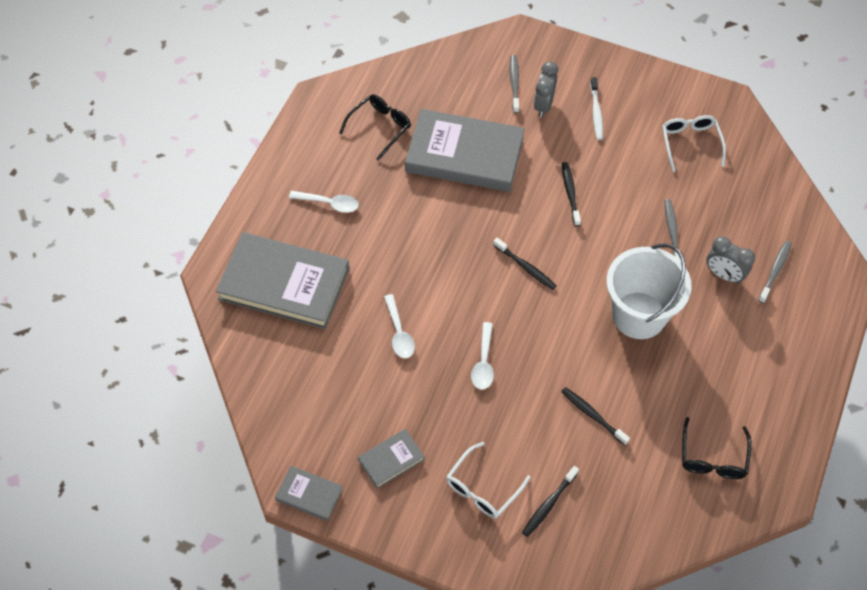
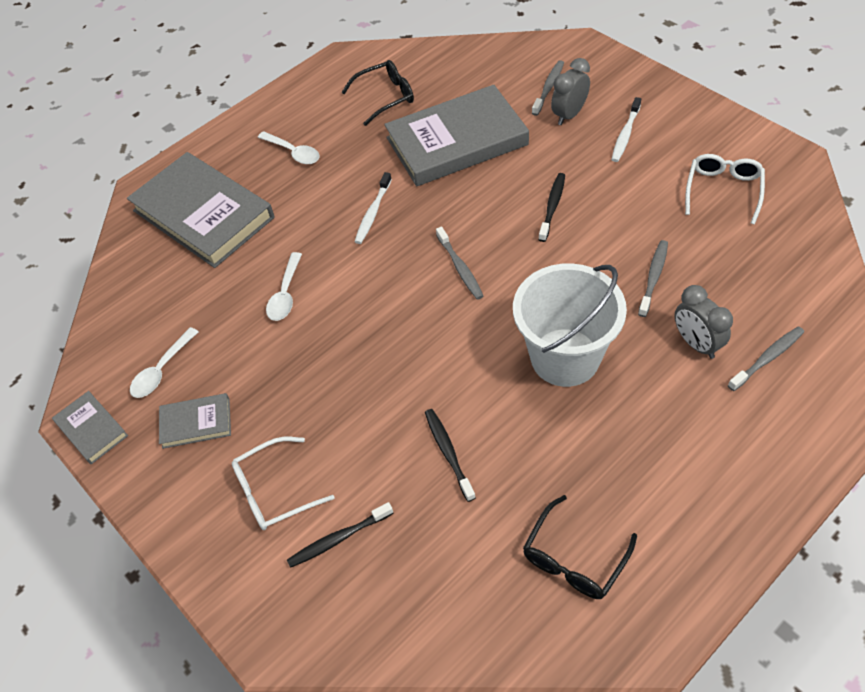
camera: 30 degrees right, 5 degrees down
(430, 240) = (373, 213): none -> white toothbrush
(464, 155) = (457, 141): grey book -> grey book turned 60 degrees counterclockwise
(483, 362) = (356, 353): white spoon -> white spoon (162, 370)
(525, 267) = (460, 268): black toothbrush -> grey toothbrush

